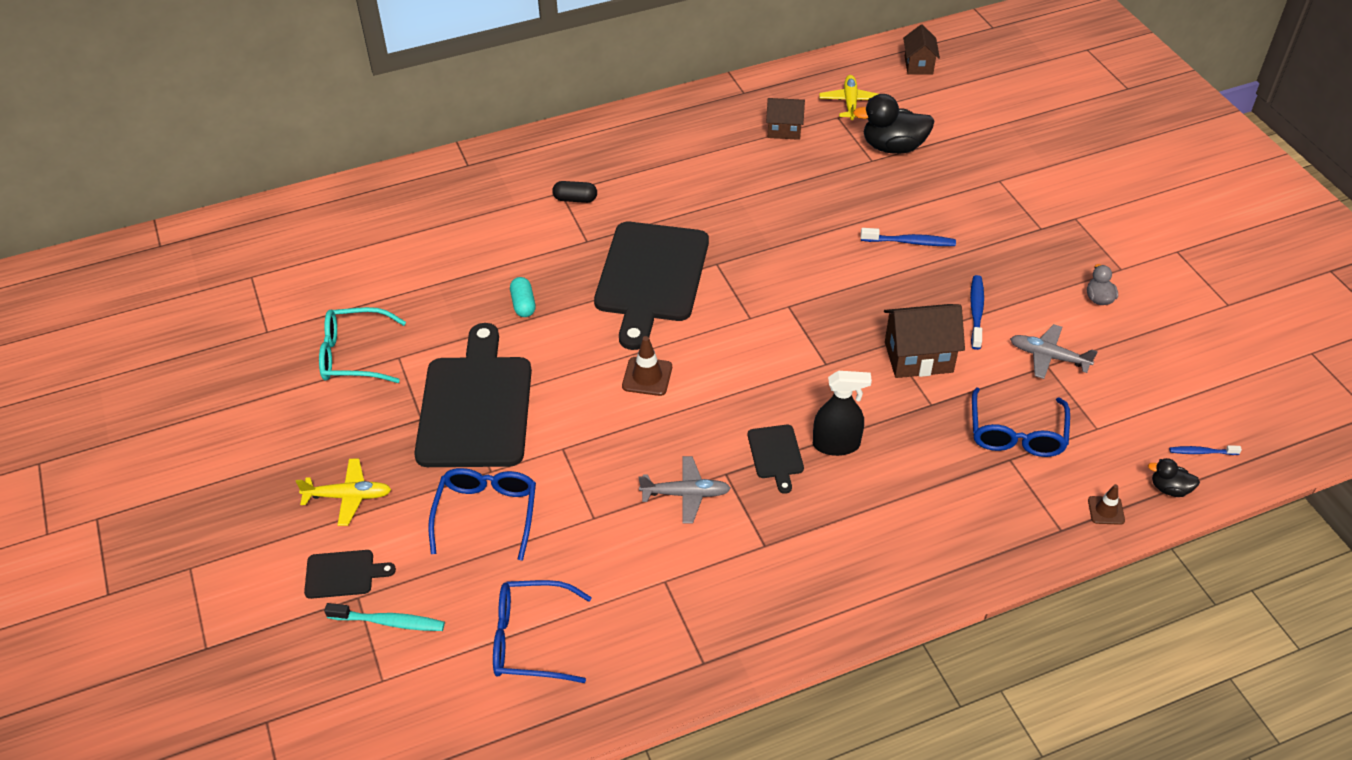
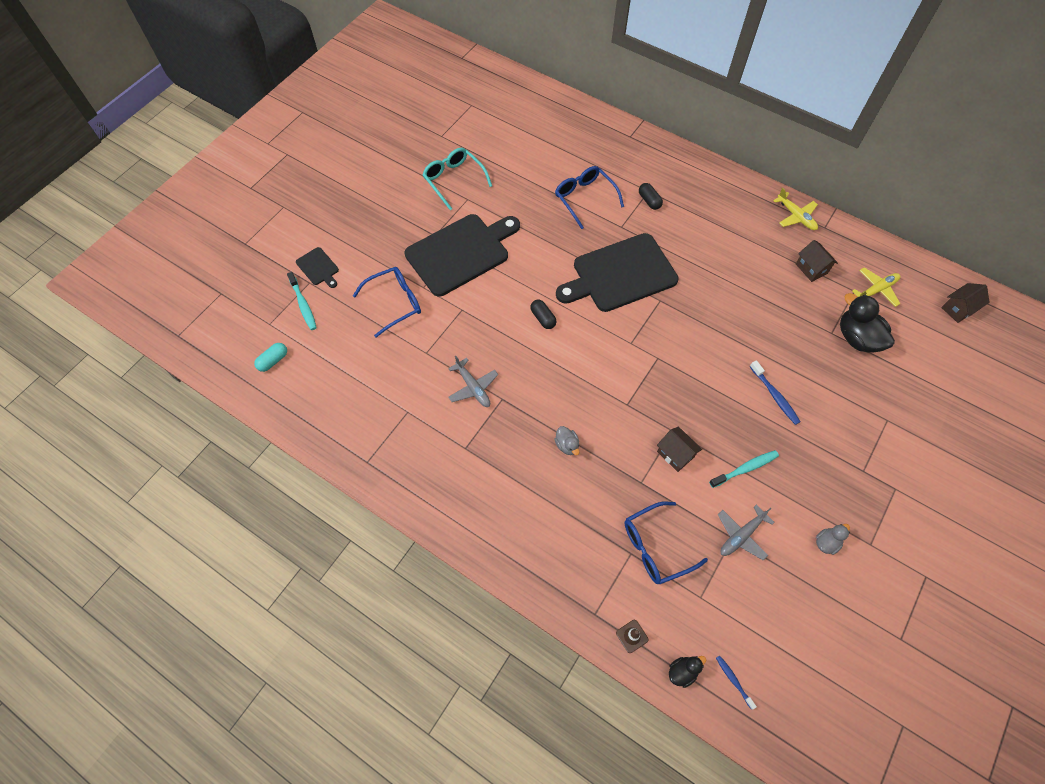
camera: 55 degrees right, 15 degrees up
(348, 496) = (364, 238): yellow plane -> yellow plane (795, 216)
(523, 304) = (548, 228): turquoise capsule -> turquoise capsule (273, 361)
(530, 639) = (331, 371): blue glasses -> blue glasses (584, 198)
(647, 376) = (543, 318): brown traffic cone -> black capsule
(776, 454) = (535, 417): black cutting board -> none
(836, 444) = (567, 445): black spray bottle -> grey duck
(918, 357) = (675, 454): brown house -> brown house, size x0.65
(976, 311) = (745, 468): blue toothbrush -> turquoise toothbrush
(1049, 357) = (741, 535): grey plane -> grey plane turned 120 degrees counterclockwise
(1169, 489) = (682, 671): black duck -> black duck turned 75 degrees clockwise

